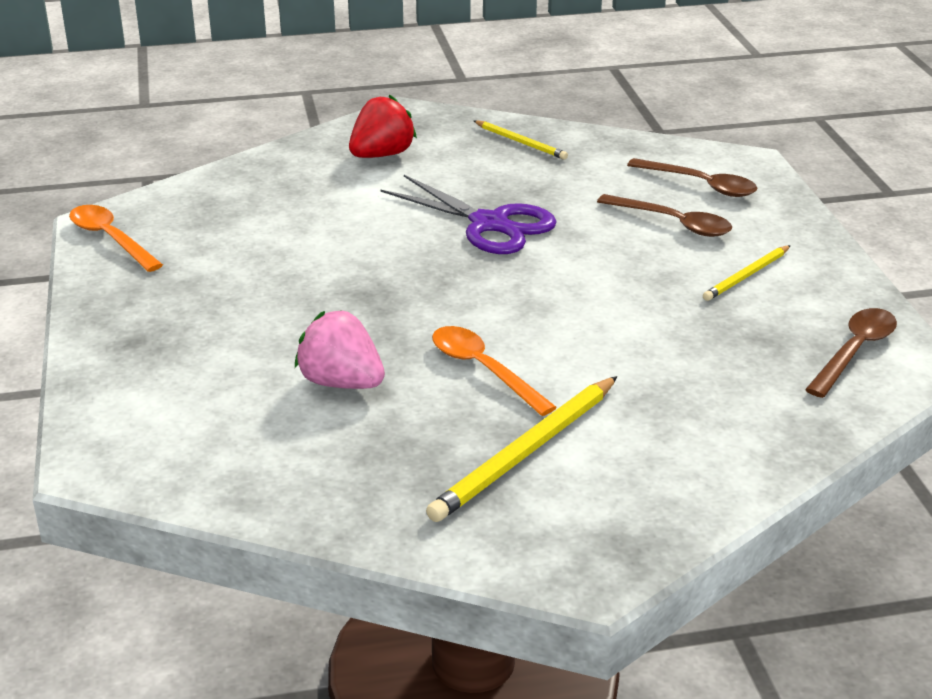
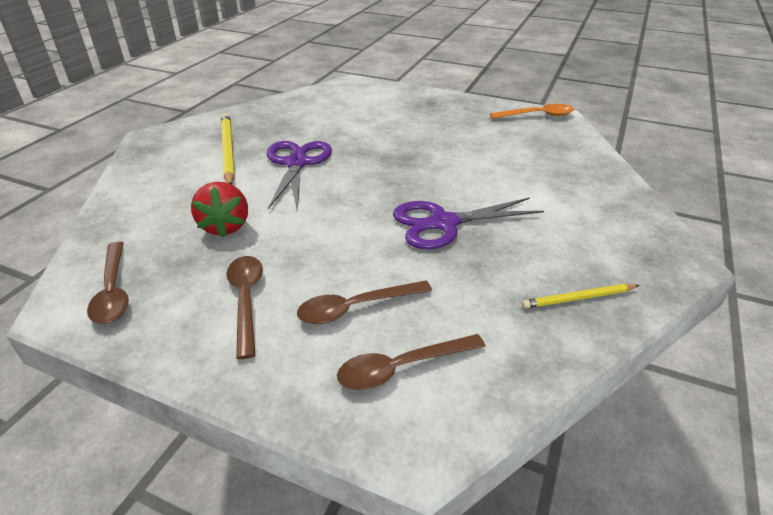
camera: 125 degrees right, 5 degrees up
(341, 382) = (338, 131): pink strawberry -> none
(382, 155) = (595, 221): red strawberry -> red strawberry (225, 226)
(484, 370) = (297, 163): orange spoon -> purple scissors
(747, 275) = (246, 300): yellow pencil -> brown spoon

